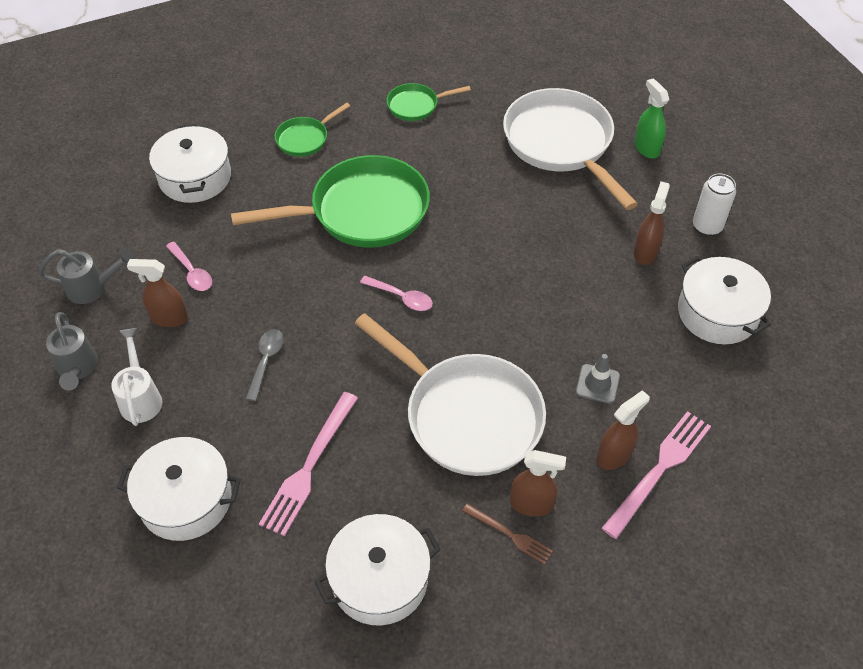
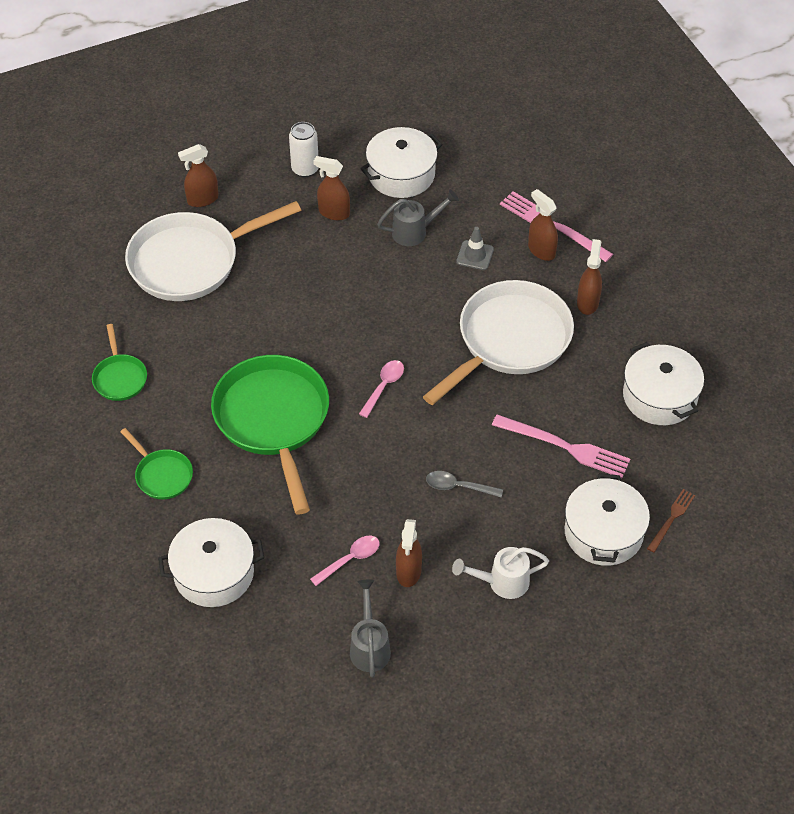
camera: 90 degrees left, 0 degrees up
(77, 369) = (471, 641): grey watering can -> grey watering can (415, 231)
(509, 534) = (614, 317): brown fork -> brown fork (671, 519)
(646, 148) = (202, 199): green spray bottle -> brown spray bottle

